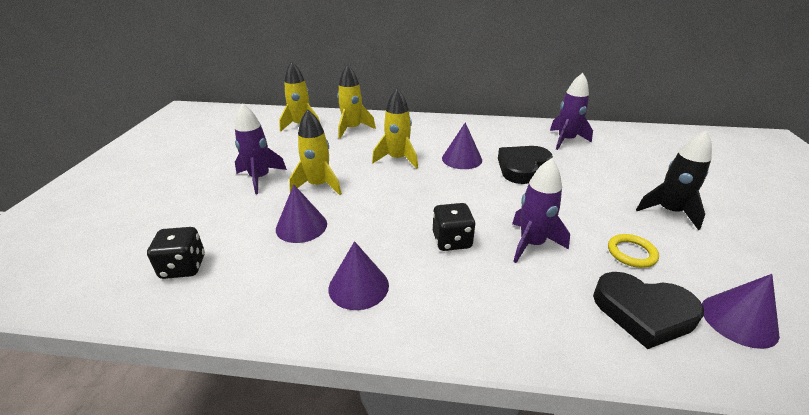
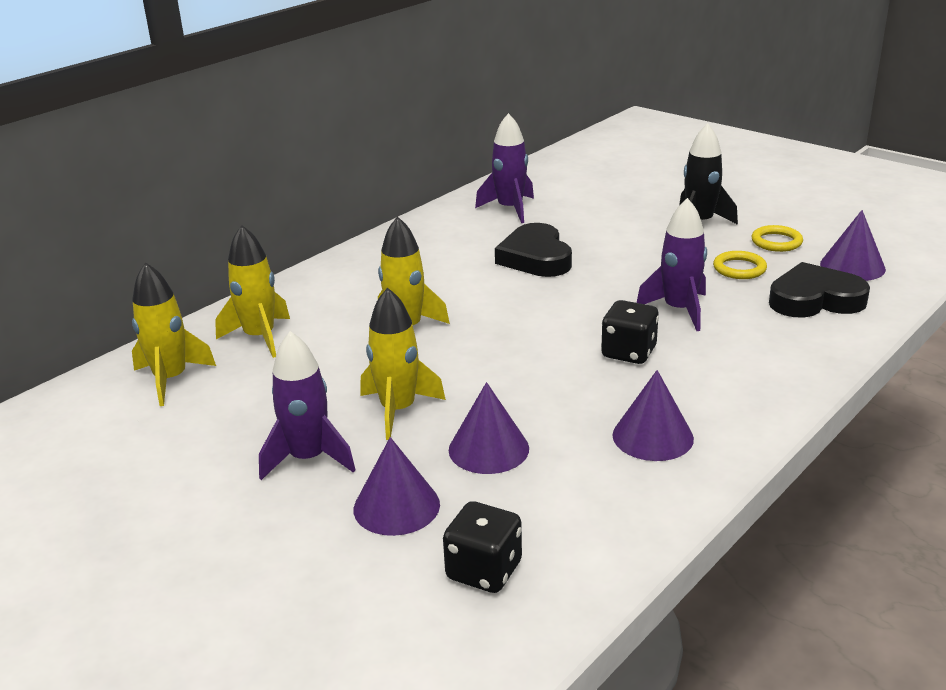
camera: 55 degrees left, 5 degrees down
(462, 159) = (466, 285): purple cone -> purple cone (396, 506)
(643, 312) = (815, 299): black heart -> black heart turned 150 degrees counterclockwise
(705, 259) = (776, 242): none -> yellow ring

